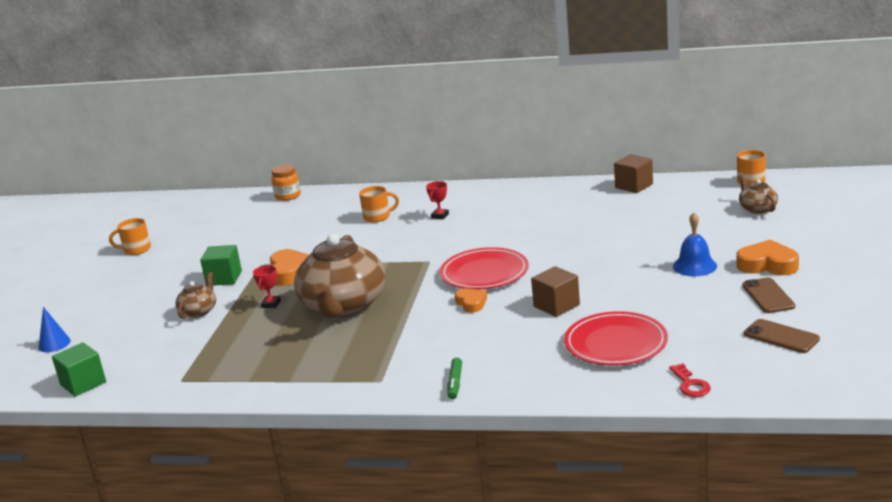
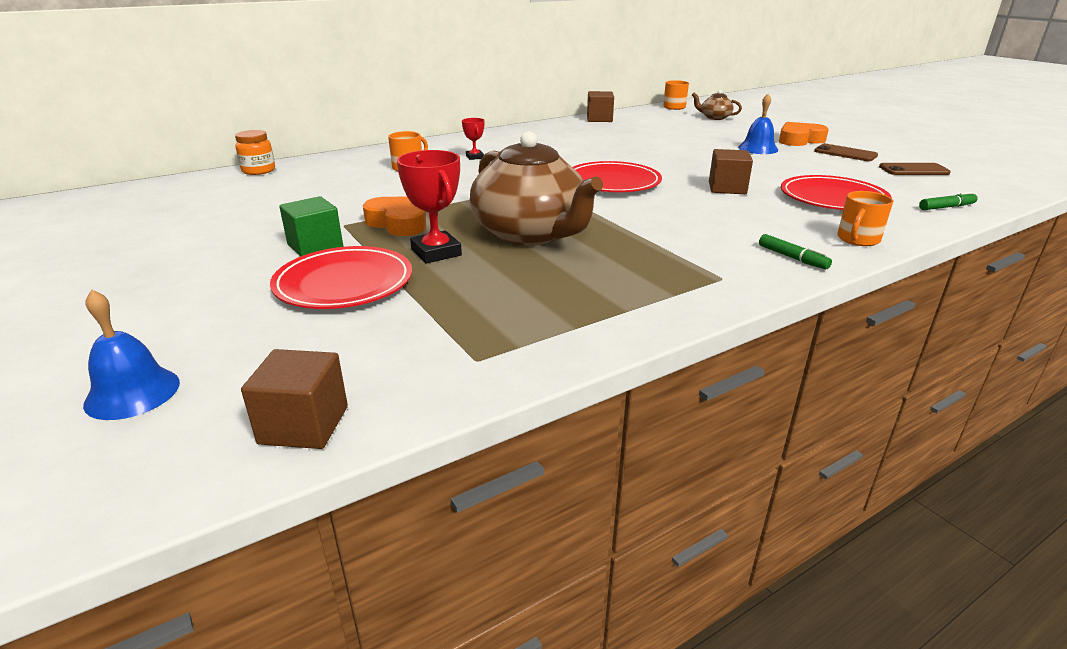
camera: 45 degrees left, 5 degrees up
(54, 344) = (132, 393): blue cone -> blue bell
(83, 383) = (304, 425): green cube -> brown cube
(136, 250) = (103, 250): orange mug -> orange mug (857, 239)
(199, 311) = (344, 283): brown teapot -> red plate
(271, 304) = (436, 252): red trophy -> red trophy, size x1.81
(471, 303) = (653, 202): orange heart -> none
(690, 384) = (946, 207): red key -> green marker

